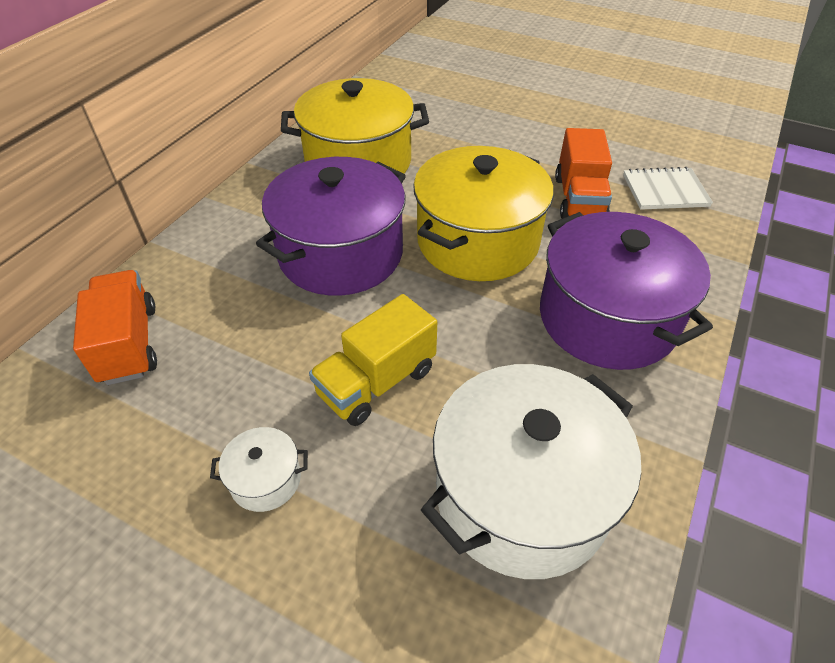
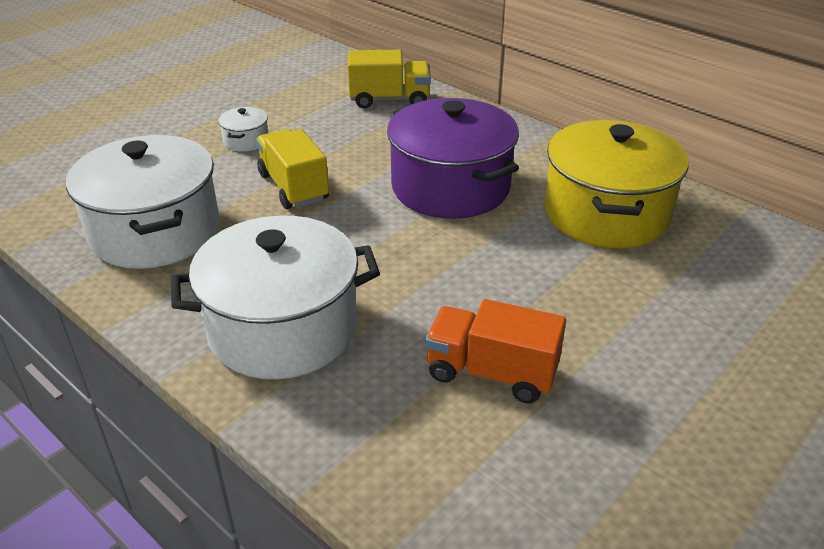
camera: 105 degrees right, 10 degrees down
(128, 344) = (389, 99): orange truck -> yellow truck
(477, 241) = (437, 269): yellow pot -> none
(607, 318) = (282, 328): purple pot -> white pot
(665, 191) = (485, 476): white notebook -> none

